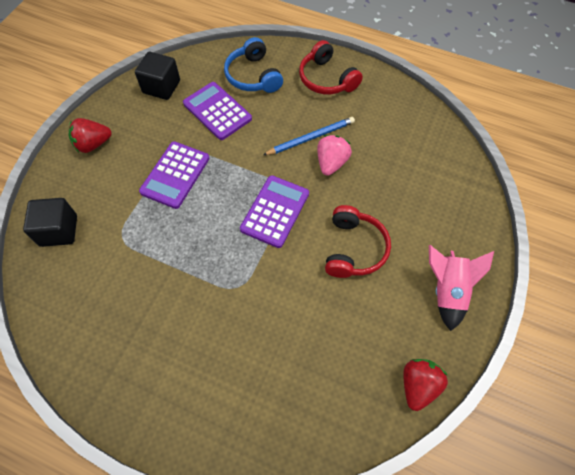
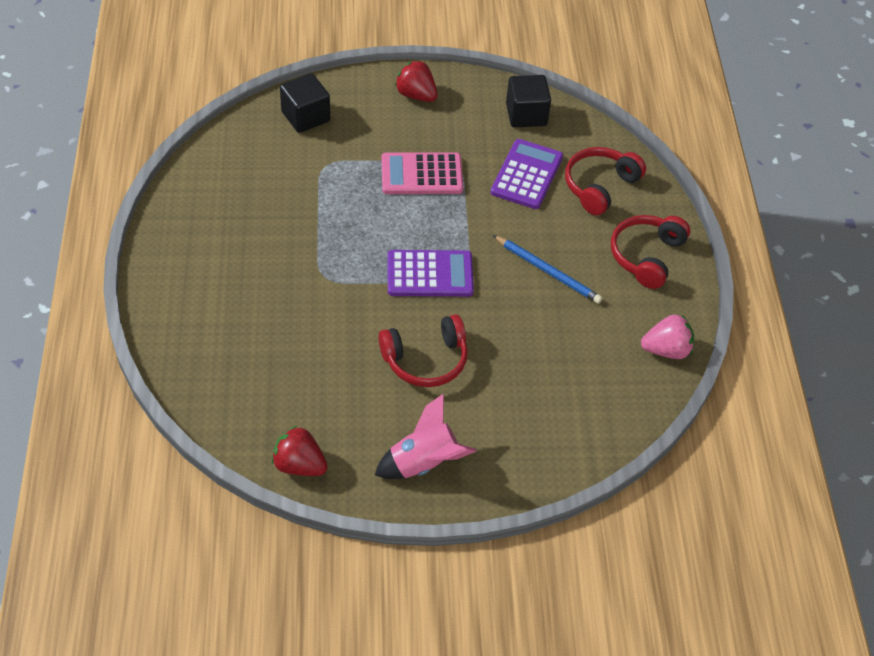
camera: 60 degrees right, 10 degrees down
(175, 175) = (421, 175): purple calculator -> pink calculator
(253, 76) = (599, 186): blue headphones -> red headphones
(331, 163) = (525, 302): pink strawberry -> pink strawberry (666, 350)
(418, 385) = (299, 465): red strawberry -> red strawberry turned 150 degrees counterclockwise

